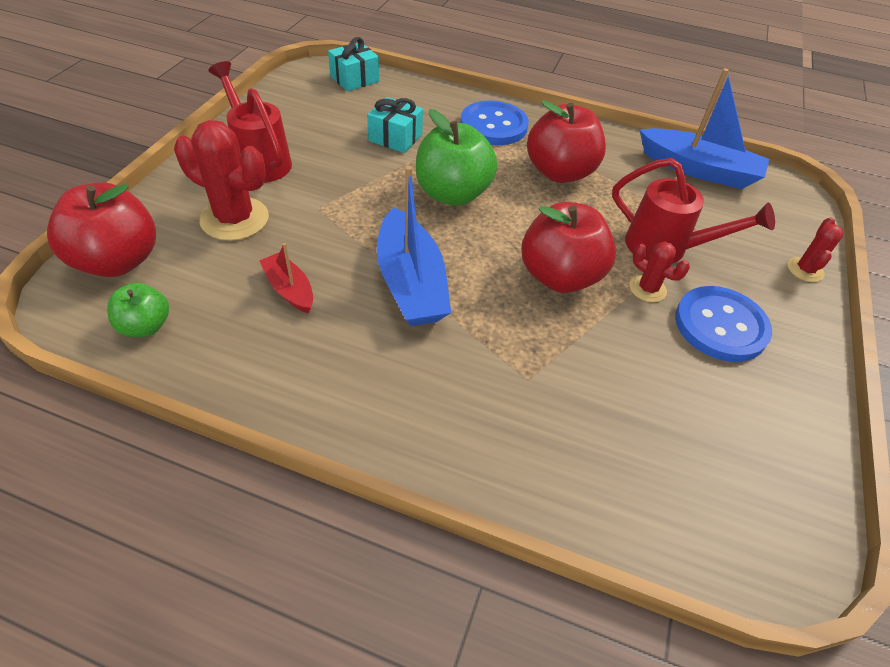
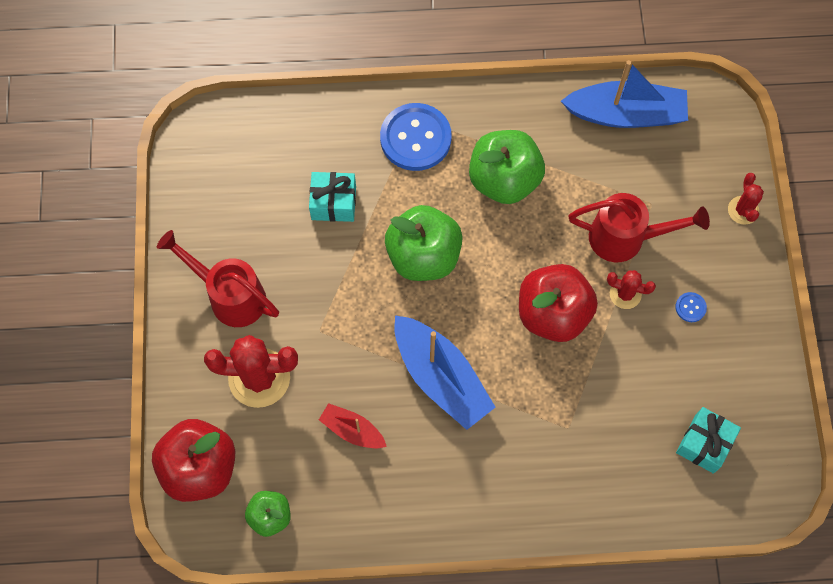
camera: 20 degrees left, 20 degrees up
(354, 79) = (243, 128): turquoise gift -> turquoise gift (704, 444)
(559, 172) = (504, 180): red apple -> green apple
(720, 326) = (690, 307): blue button -> blue button, size x0.41

